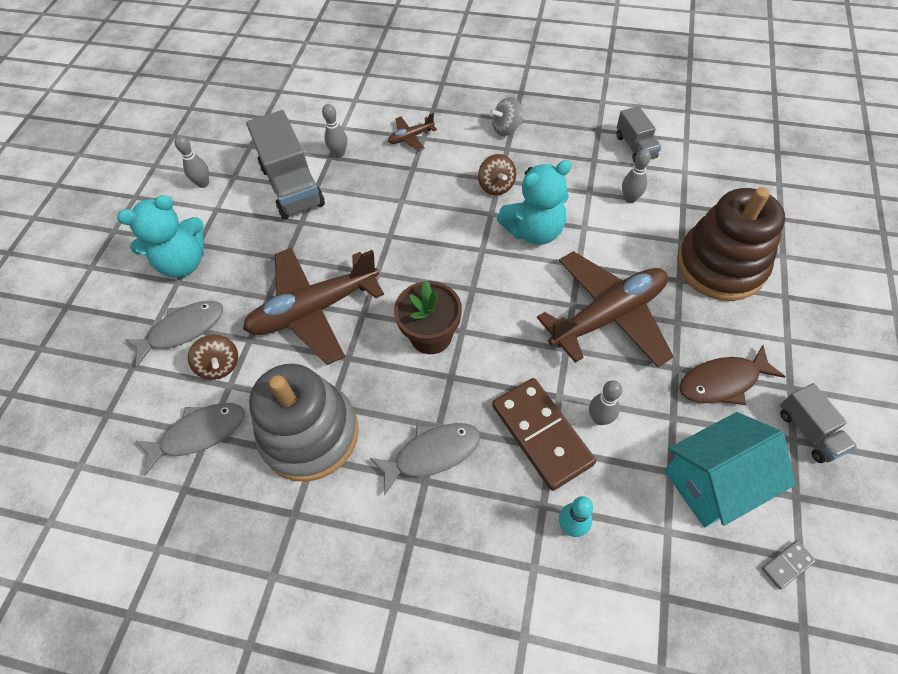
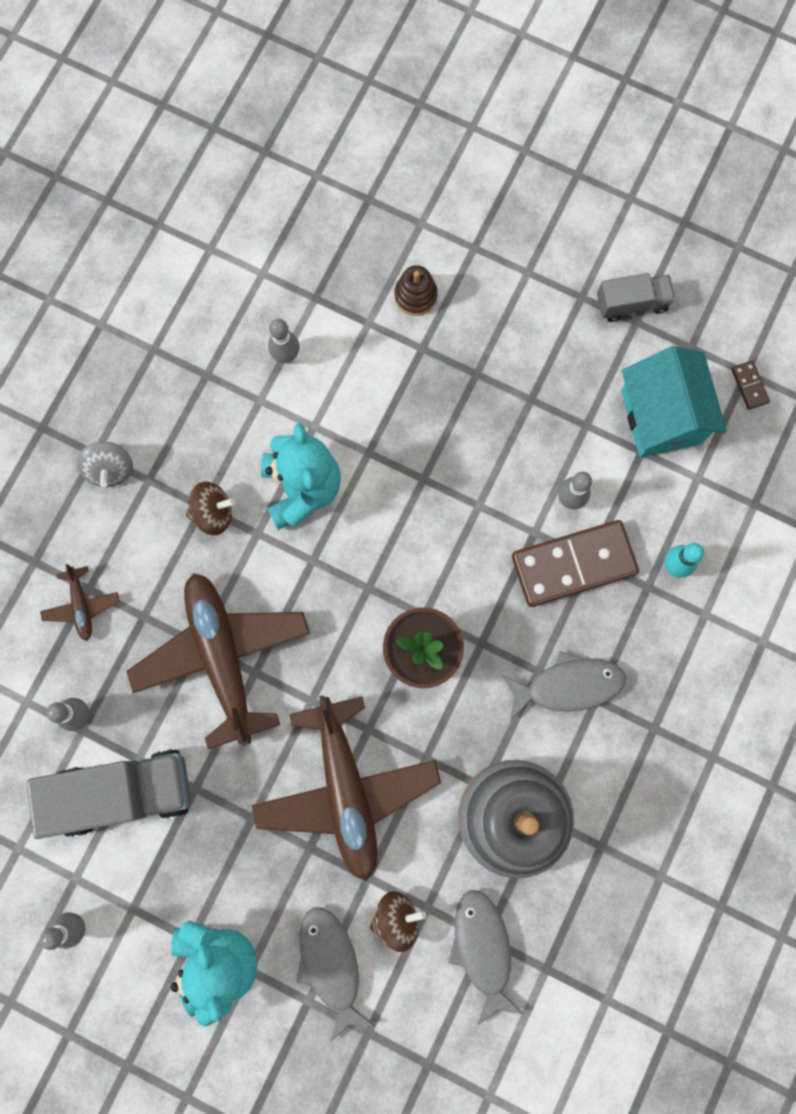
camera: 80 degrees left, 20 degrees up
(432, 454) = (568, 685): grey fish -> grey fish turned 90 degrees clockwise
(607, 316) = (449, 445): brown plane -> brown plane (222, 657)
(635, 147) = (201, 315): grey truck -> none
(720, 265) = (415, 295): brown stacking toy -> brown stacking toy, size x0.41
(722, 382) = (559, 359): brown fish -> none
(787, 565) = (749, 386): grey domino -> brown domino

